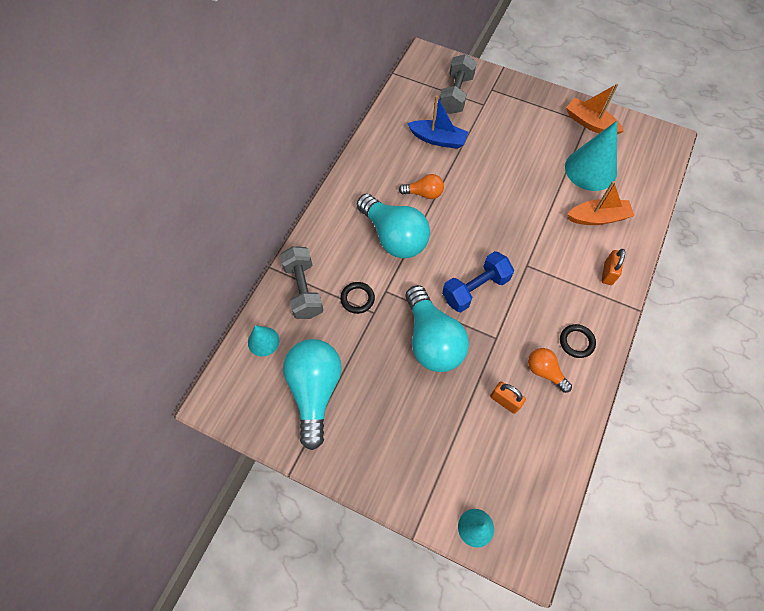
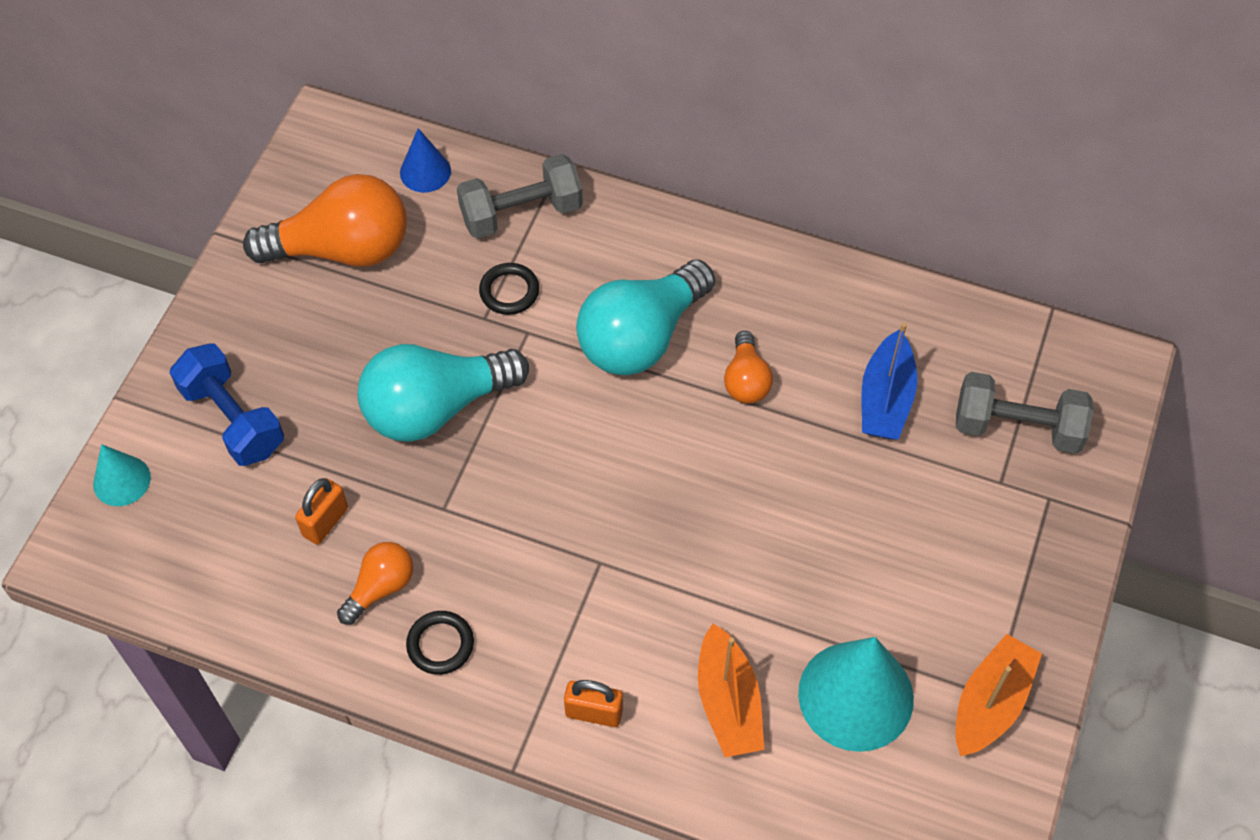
camera: 85 degrees right, 5 degrees down
(263, 341) = (425, 171): turquoise cone -> blue cone
(315, 391) = (342, 249): turquoise light bulb -> orange light bulb
(475, 289) = (541, 473): blue dumbbell -> blue dumbbell (233, 419)

